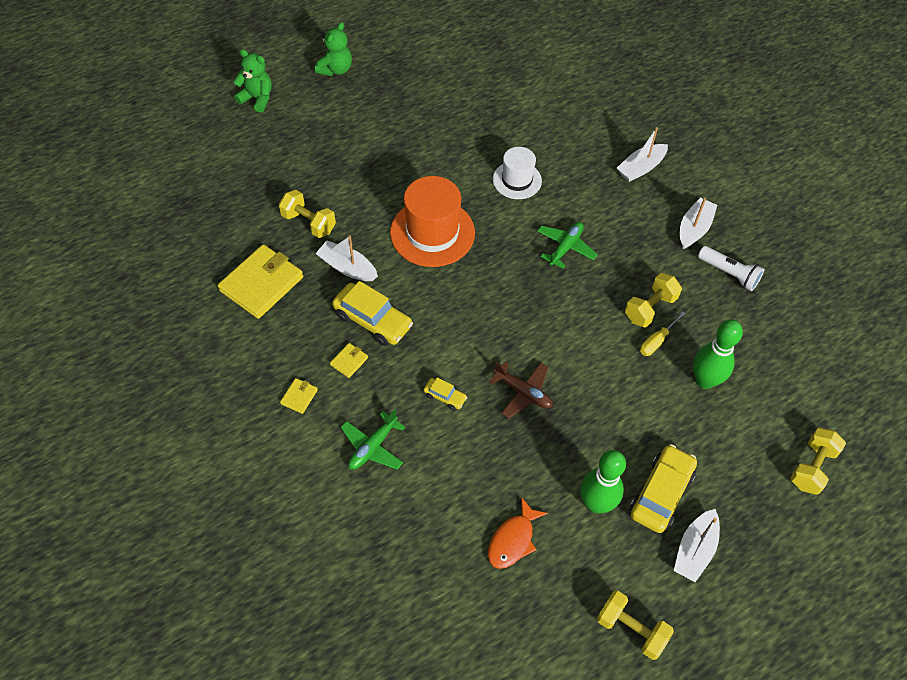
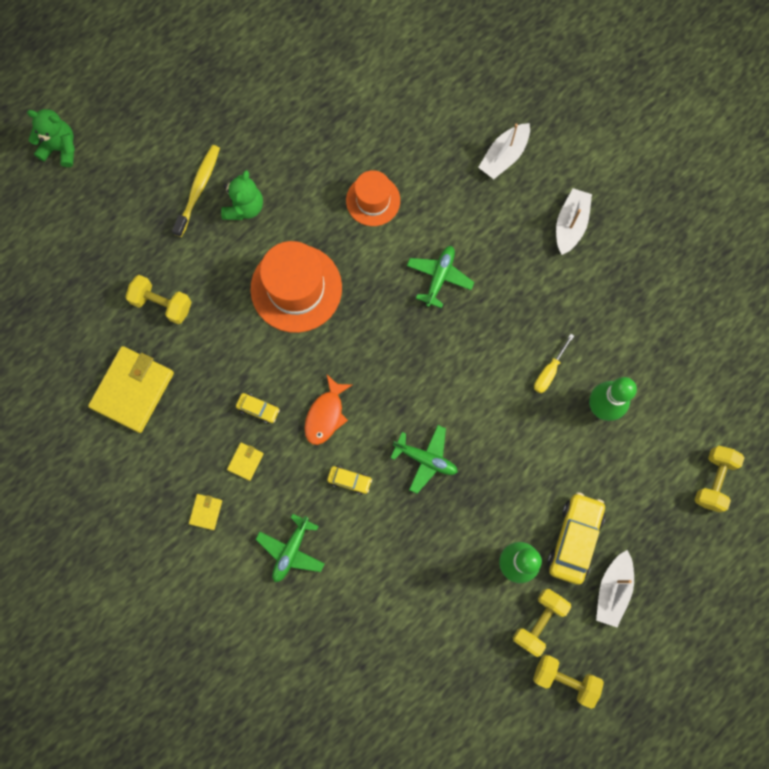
camera: 10 degrees left, 20 degrees up
(335, 69) = (138, 87): green teddy bear -> green teddy bear (244, 207)
(347, 267) = (217, 351): white boat -> none
(365, 146) = (198, 190): none -> yellow toothbrush
(373, 320) = (258, 409): yellow car -> yellow car, size x0.50
(513, 540) = (443, 617): orange fish -> orange fish (326, 415)
(517, 180) = (373, 200): white hat -> orange hat
(523, 392) = (425, 459): brown plane -> green plane
(650, 308) = (537, 334): yellow dumbbell -> yellow dumbbell (539, 621)
(729, 274) = (613, 274): white flashlight -> none

